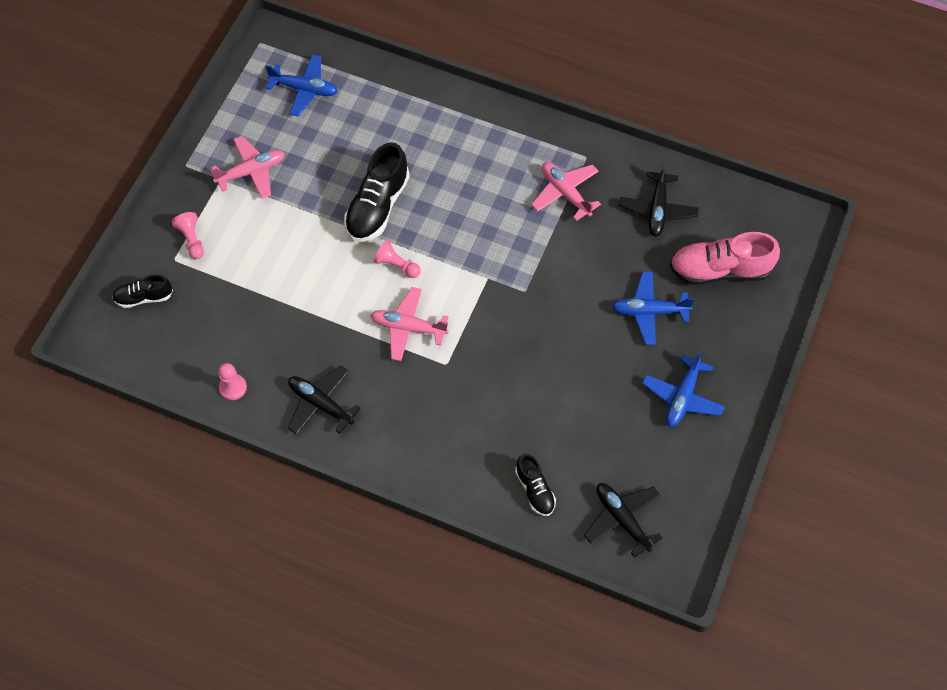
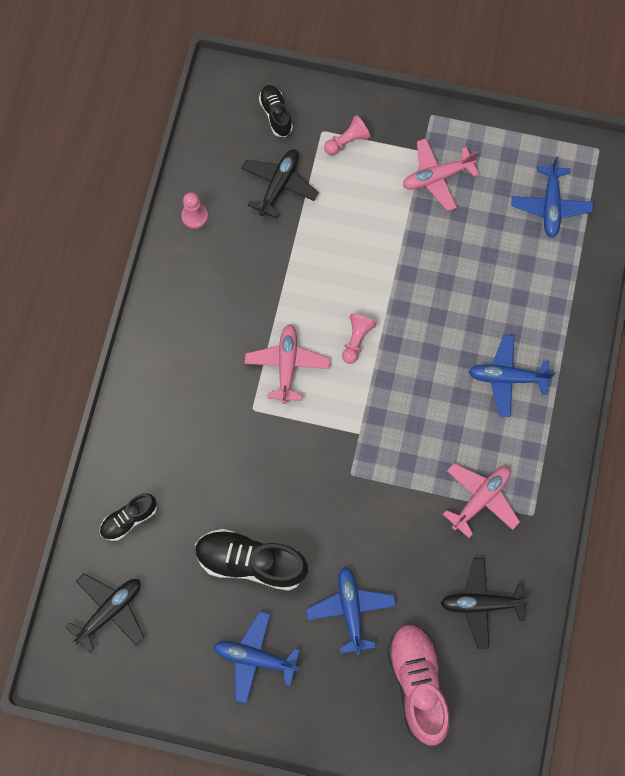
camera: 80 degrees right, 10 degrees up
(251, 172) = (437, 177): pink plane -> pink plane turned 105 degrees clockwise
(321, 404) = (190, 299): black plane -> black plane (279, 185)
(377, 206) = (422, 307): black shoe -> black shoe (251, 562)
(459, 153) = (507, 378): none -> blue plane

